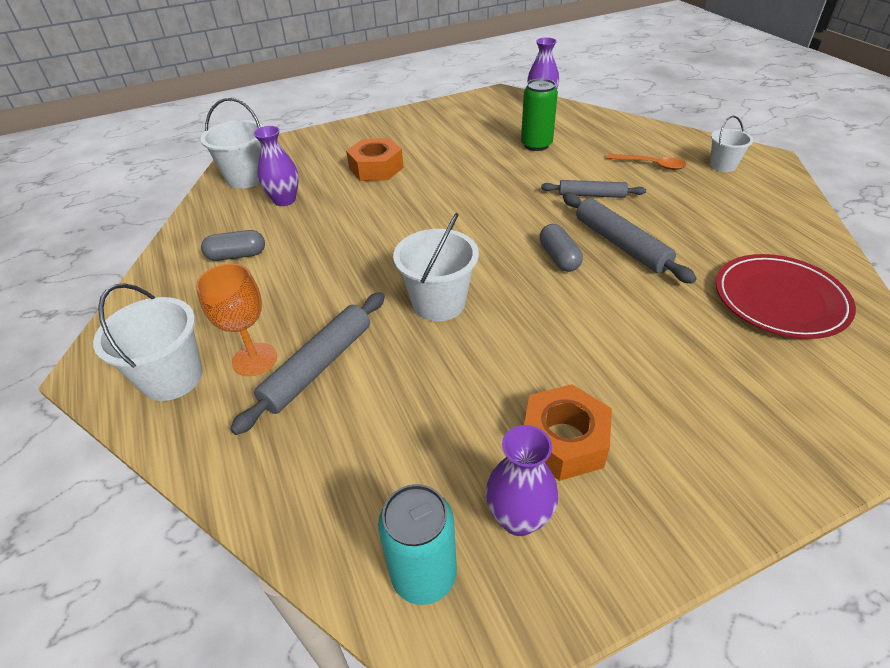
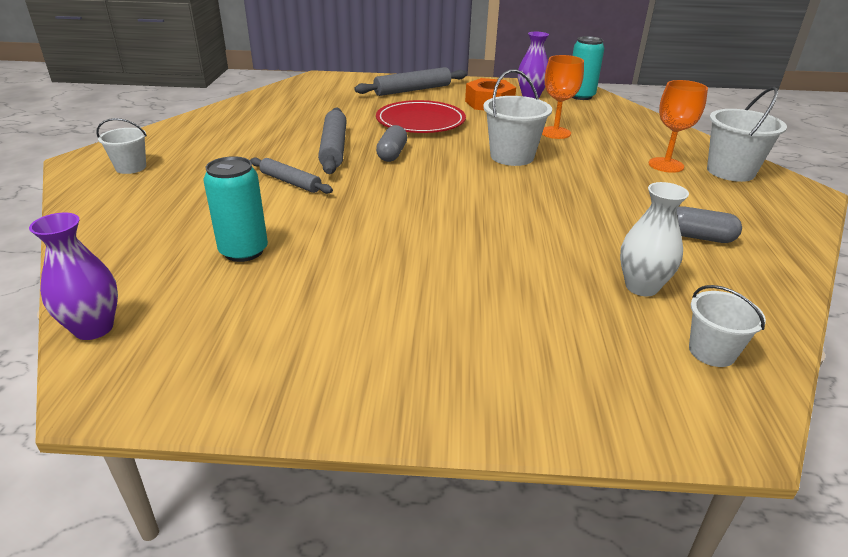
camera: 155 degrees left, 10 degrees down
(246, 178) = (712, 352): white bucket -> white bucket, size x0.62
(284, 200) = (641, 287): purple vase -> white vase
(318, 366) = (617, 152): grey rolling pin -> grey rolling pin (413, 90)
(376, 168) = (489, 293): orange nut -> none
(413, 382) = (555, 133): none -> orange goblet
(536, 145) = (243, 251): green can -> turquoise can
(651, 165) = (184, 188): orange spoon -> none
(779, 300) = (297, 106): red plate -> red plate (420, 122)

